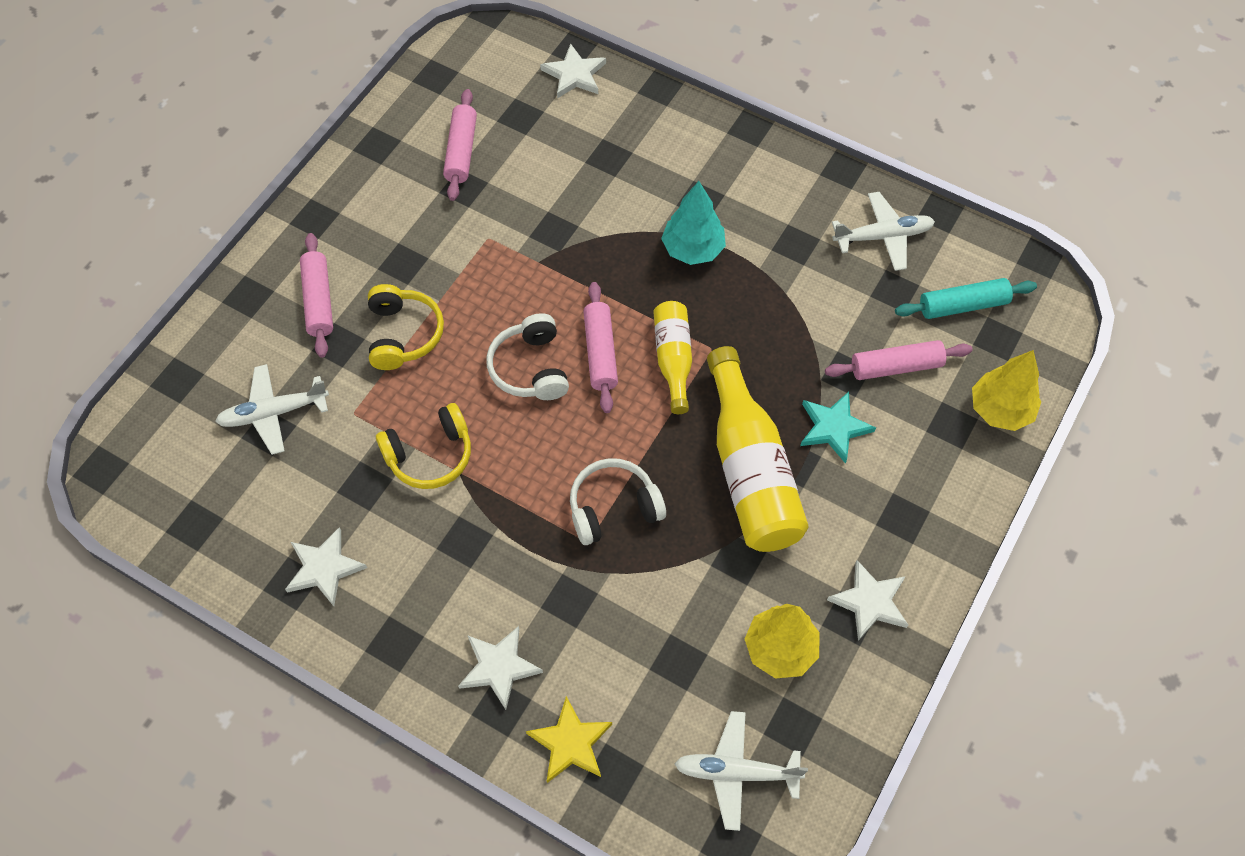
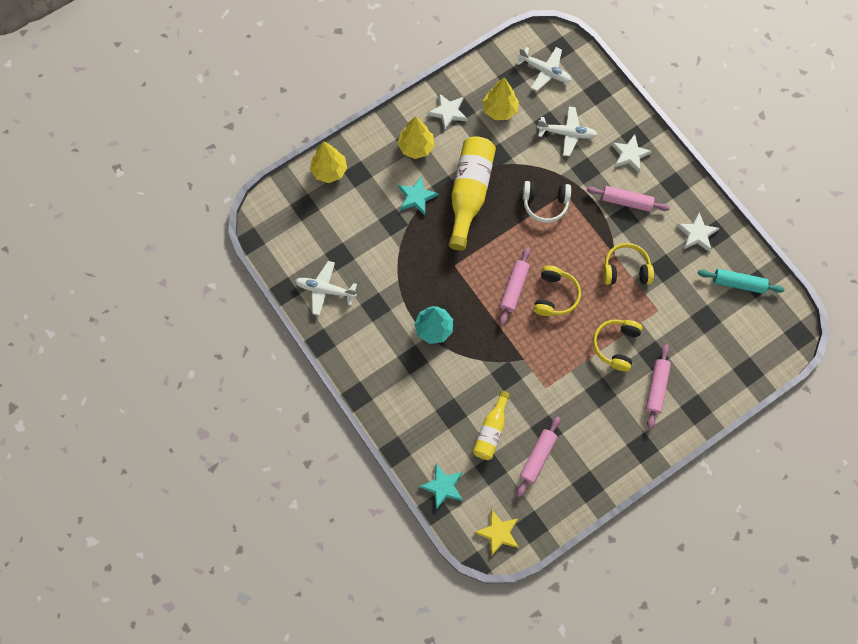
camera: 155 degrees left, 10 degrees up
(274, 413) = (700, 328): white plane -> white plane (567, 133)
(530, 368) = (555, 295): white headphones -> yellow headphones
(570, 742) = (610, 111): yellow star -> yellow star (498, 533)
(574, 74) = (443, 486): white star -> turquoise star
(673, 359) = (478, 268): yellow bottle -> yellow bottle (491, 431)
(886, 512) = (416, 147): none -> yellow tree
(896, 366) = (366, 214): pink rolling pin -> pink rolling pin (626, 201)
(963, 305) = (310, 232): turquoise rolling pin -> turquoise rolling pin (738, 283)

